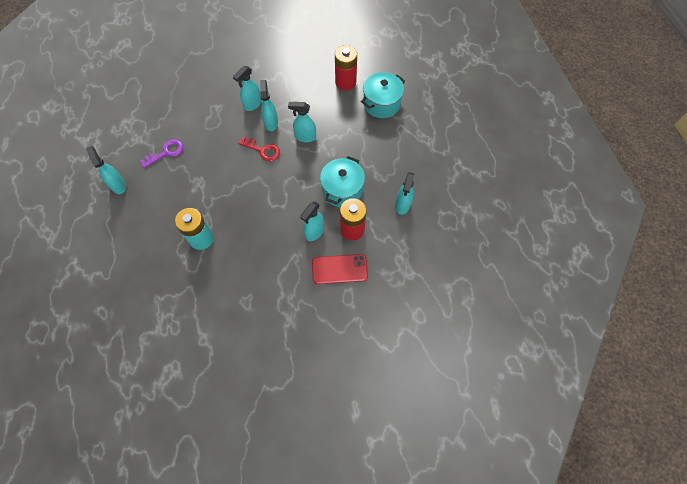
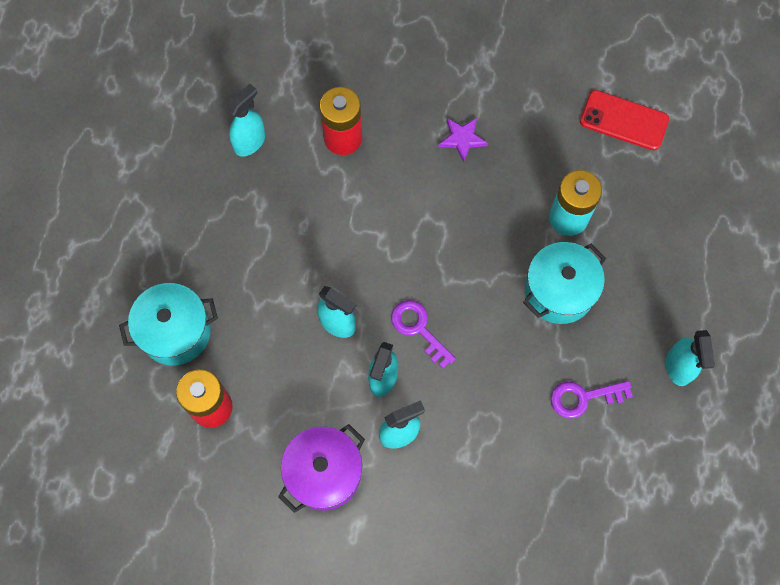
camera: 155 degrees left, 5 degrees up
(263, 150) = (418, 329): red key -> purple key
(280, 78) = (324, 473): none -> purple pot
(282, 259) = (462, 139): none -> purple star
(314, 232) = (399, 157): turquoise spray bottle -> none
(339, 269) = (388, 92): red phone -> red phone (623, 121)
(342, 190) = (325, 204): turquoise pot -> turquoise pot (559, 291)

